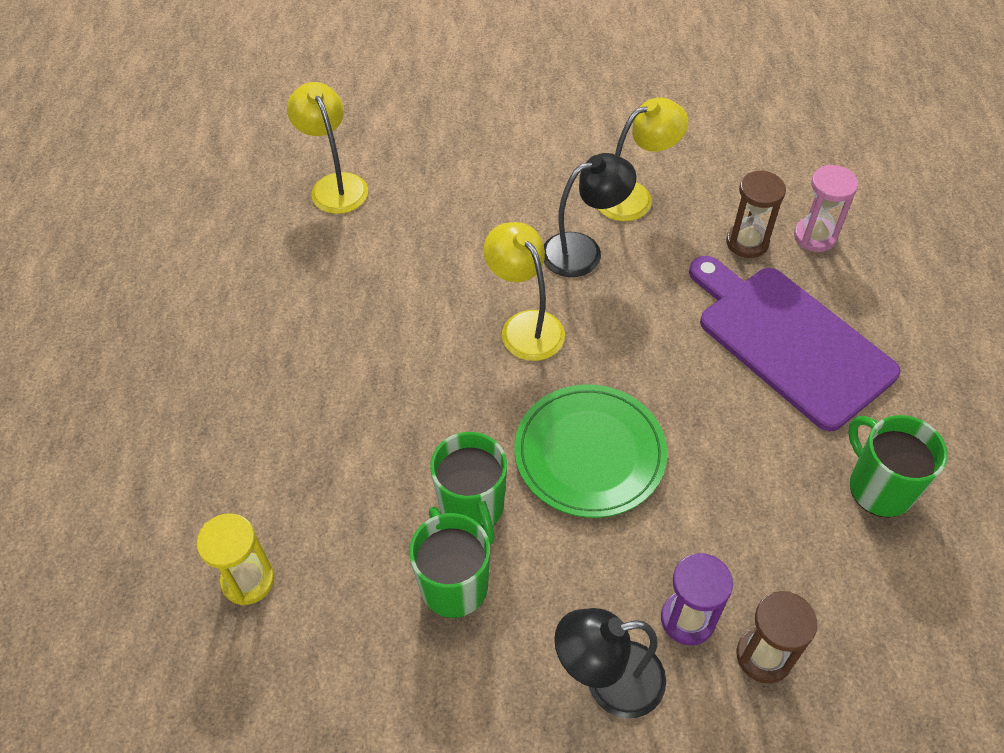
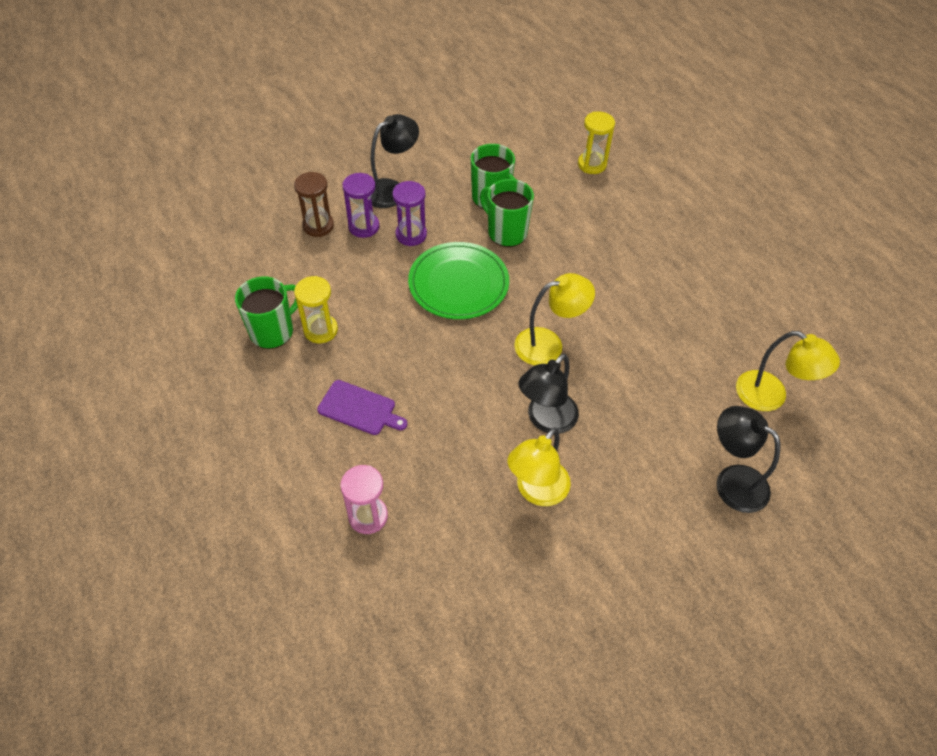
camera: 150 degrees right, 0 degrees up
(443, 139) = (732, 481): none -> black lamp
(525, 326) = (548, 344): yellow lamp -> yellow lamp turned 45 degrees counterclockwise
(618, 568) = (411, 235): none -> purple hourglass
(747, 242) = (422, 484): brown hourglass -> none
(789, 341) = (359, 409): purple cutting board -> purple cutting board, size x0.49
(810, 462) = (321, 330): none -> yellow hourglass
(879, 487) = (273, 331): green mug -> green mug turned 75 degrees counterclockwise

